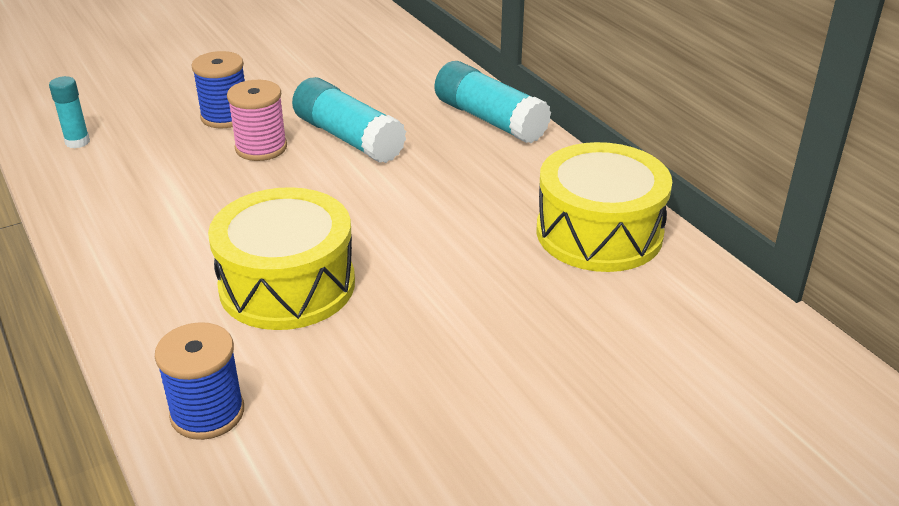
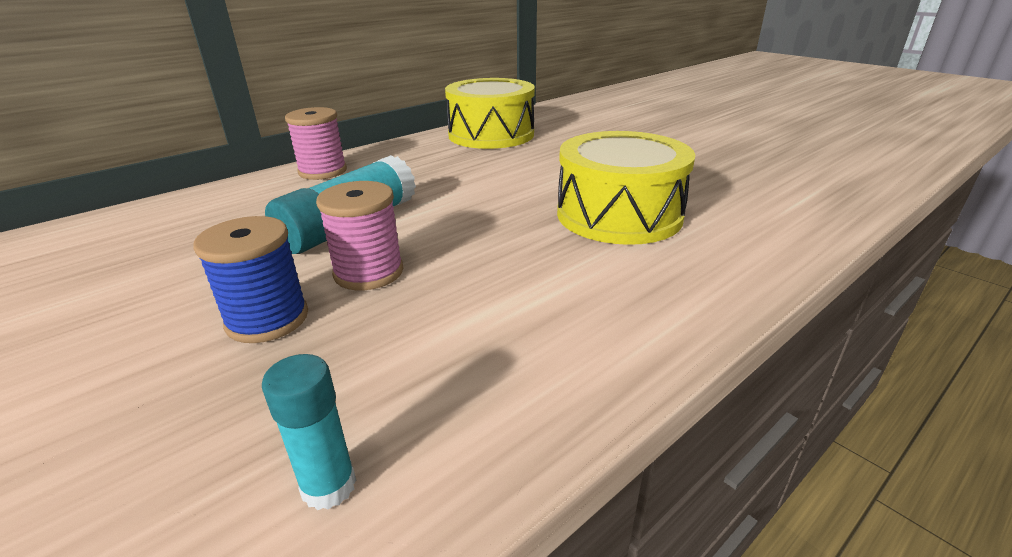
camera: 100 degrees left, 5 degrees down
(207, 413) = (790, 217): blue spool -> none
(490, 119) = (323, 171): turquoise glue stick -> pink spool

